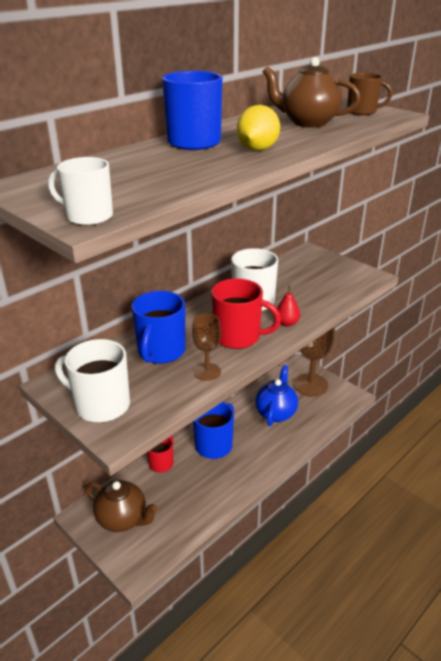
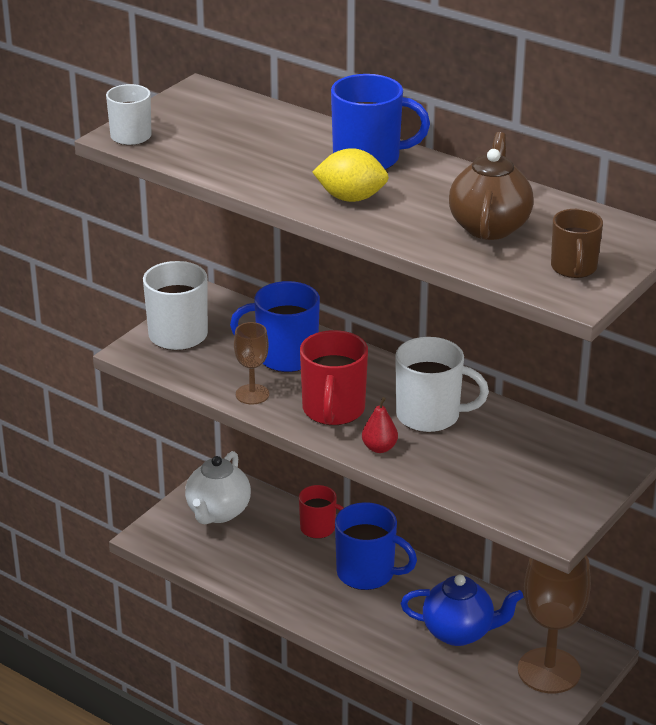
camera: 80 degrees right, 0 degrees up
(123, 519) = (218, 512): brown teapot -> white teapot

